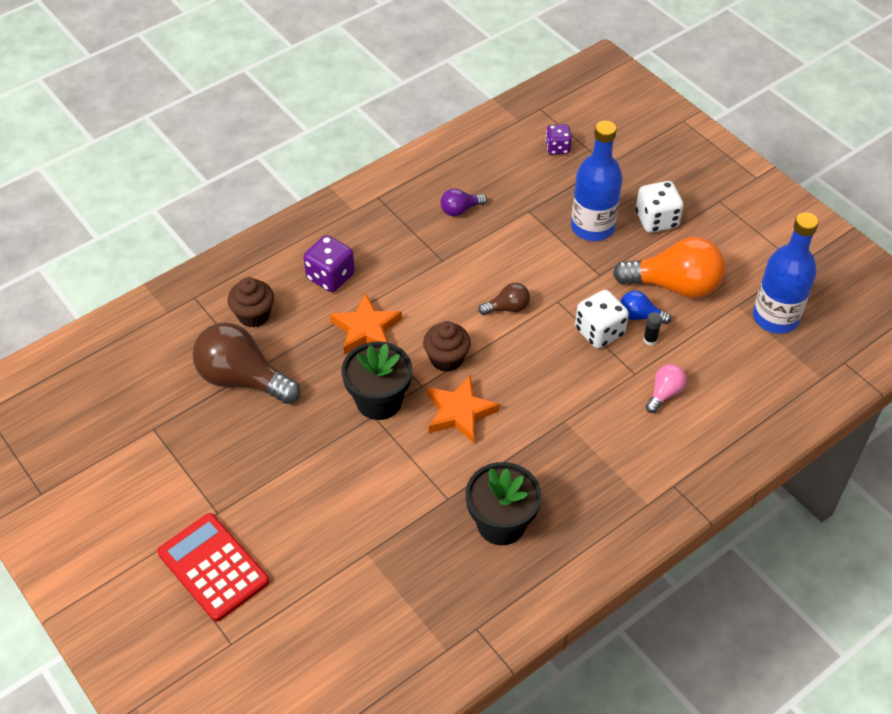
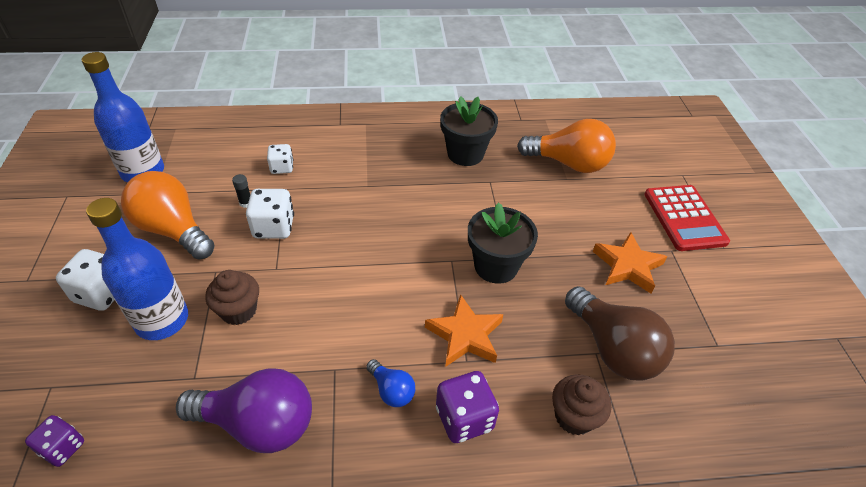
camera: 150 degrees left, 5 degrees down
(376, 580) = (568, 163): none -> orange light bulb
(446, 359) = (414, 270): brown cupcake -> brown cupcake (238, 310)
(459, 412) = (437, 226): orange star -> orange star (627, 266)
(460, 210) = (258, 424): purple light bulb -> purple light bulb, size x2.07
(507, 308) = (323, 285): brown light bulb -> none
(640, 316) = (230, 222): blue light bulb -> blue light bulb (391, 390)
(664, 393) = (282, 168): pink light bulb -> white dice

